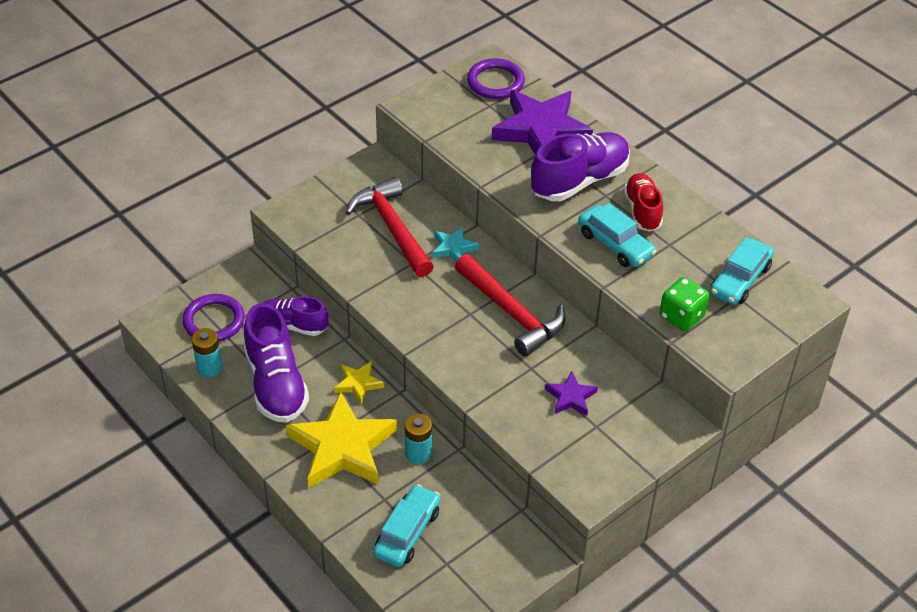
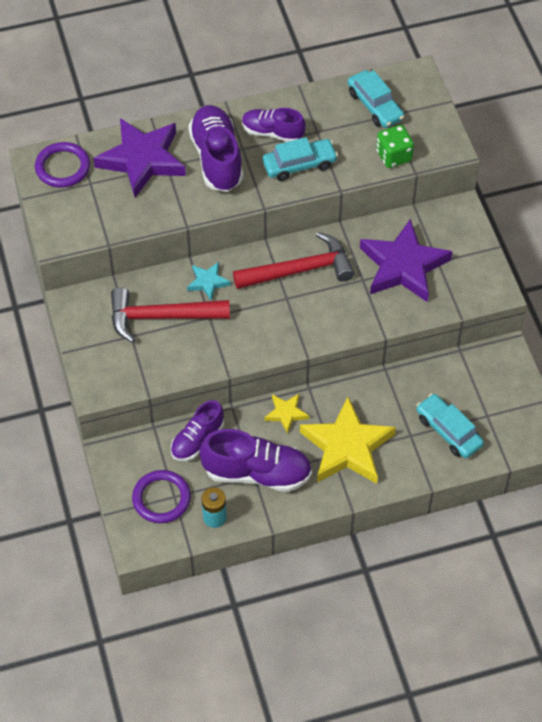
camera: 65 degrees left, 10 degrees up
(418, 453) = (377, 397): turquoise battery -> none
(570, 397) = (403, 266): purple star -> purple star, size x2.13
(642, 211) = (272, 132): red shoe -> purple shoe

